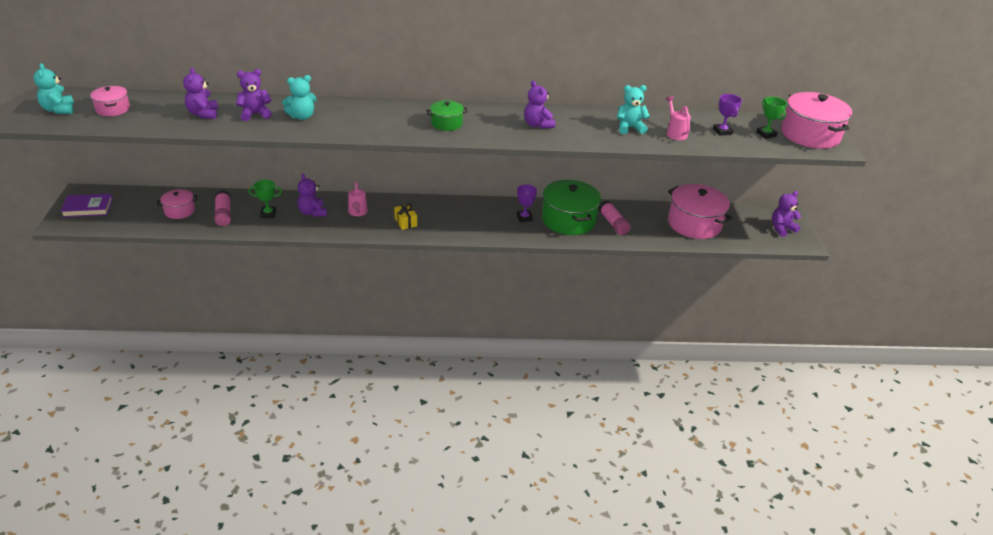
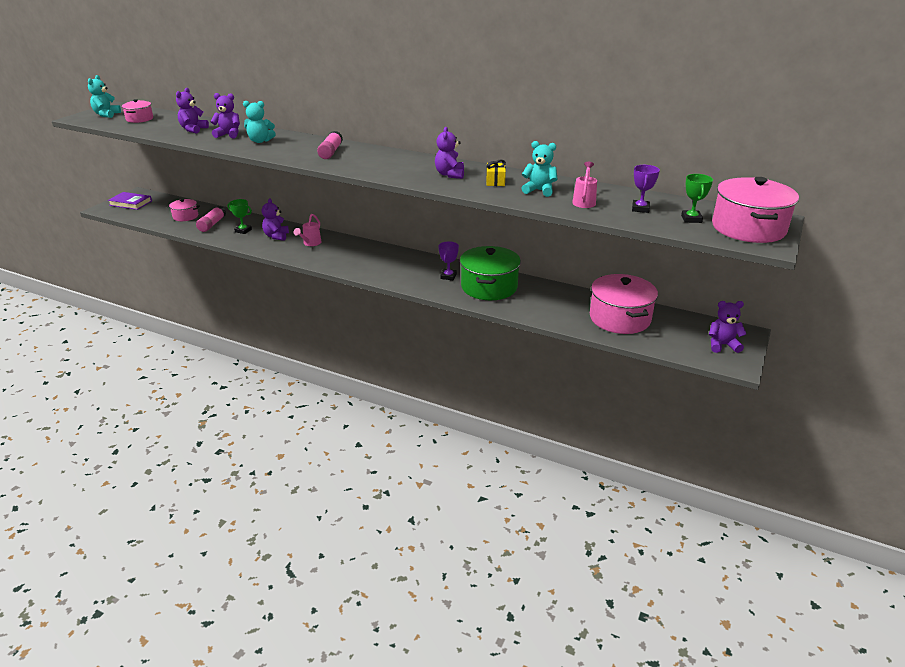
camera: 30 degrees right, 5 degrees down
(405, 222) = (341, 258): yellow gift -> yellow gift (495, 181)
(446, 123) = (369, 162): green pot -> none
(613, 223) = (531, 299): pink glue stick -> pink glue stick (330, 152)

